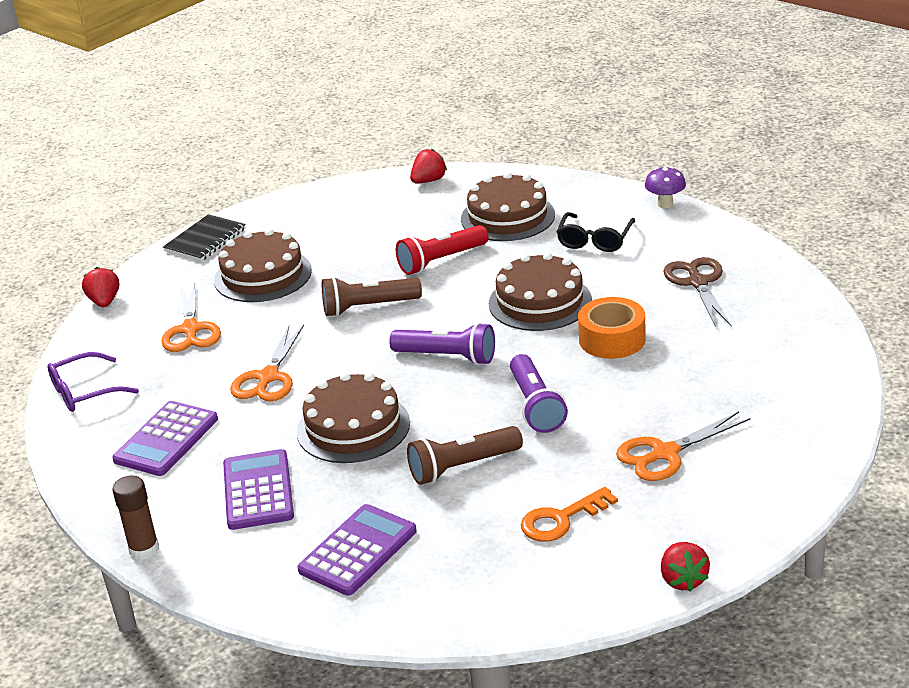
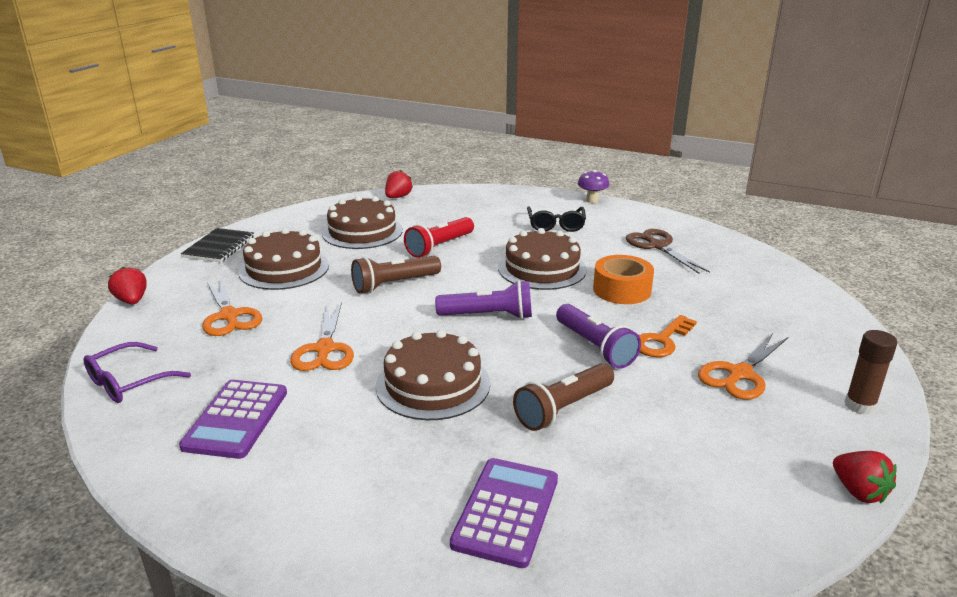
camera: 20 degrees left, 5 degrees down
(144, 549) = (248, 549): brown glue stick -> brown glue stick (860, 405)
(258, 491) = (361, 460): purple calculator -> none
(508, 217) = (476, 215): brown cake -> brown cake (362, 231)
(561, 519) = (694, 447): orange key -> orange key (662, 341)

